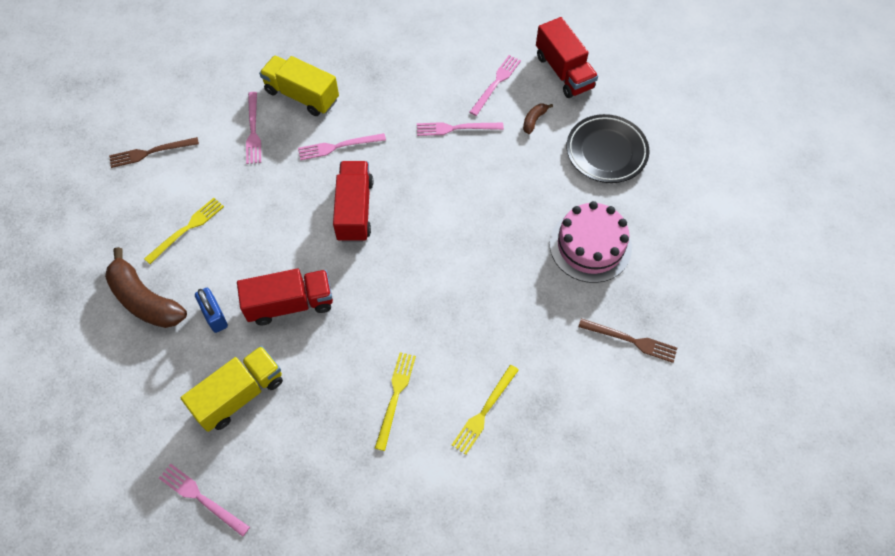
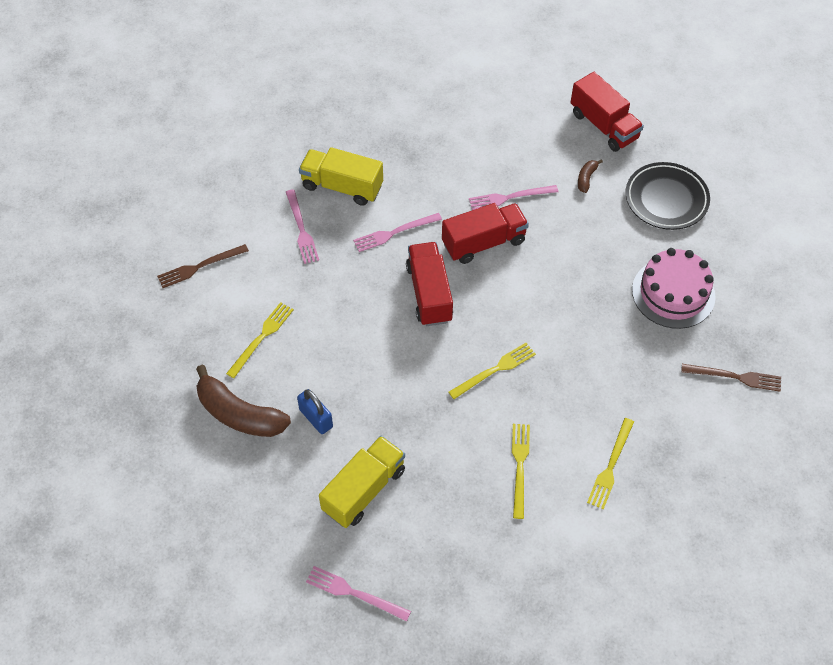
camera: 10 degrees left, 5 degrees down
(290, 304) = (389, 395): red truck -> red truck (483, 242)
(397, 295) = (495, 370): none -> yellow fork
(496, 83) = (538, 147): pink fork -> none

